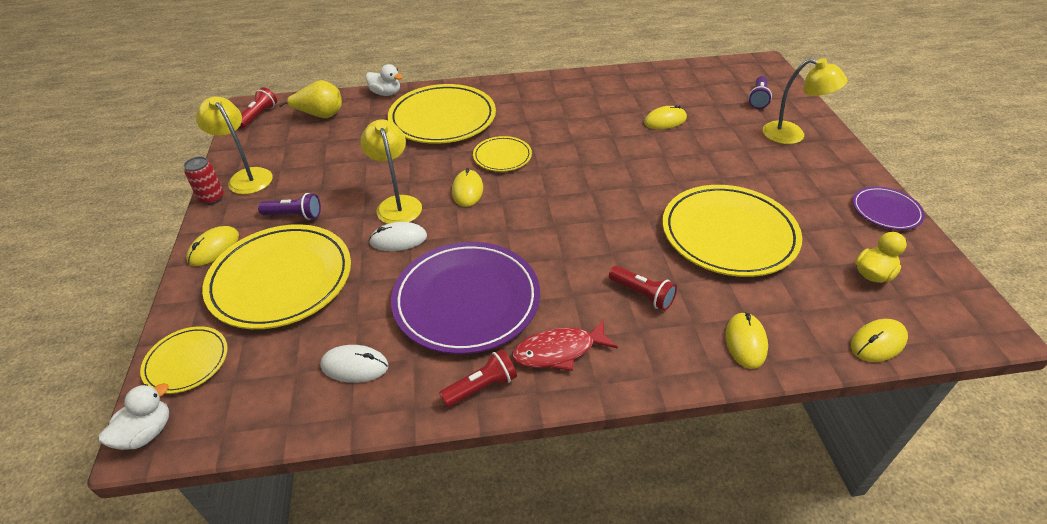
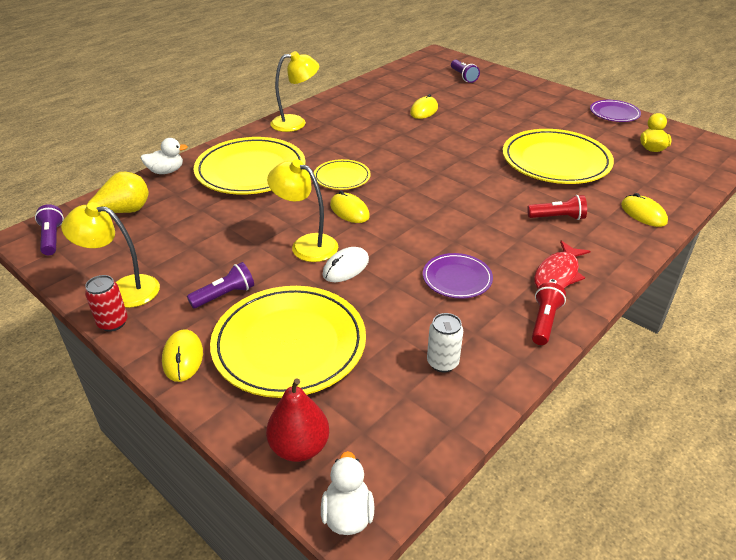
camera: 40 degrees left, 5 degrees down
(186, 362) = (299, 447): yellow plate -> red pear
(258, 116) = (52, 238): red flashlight -> purple flashlight
(354, 366) = (442, 363): white mouse -> white can
(466, 300) = (457, 278): purple plate -> purple plate, size x0.51
(792, 135) = (512, 91): yellow lamp -> yellow lamp (296, 123)
(878, 342) = (698, 181): yellow mouse -> none

